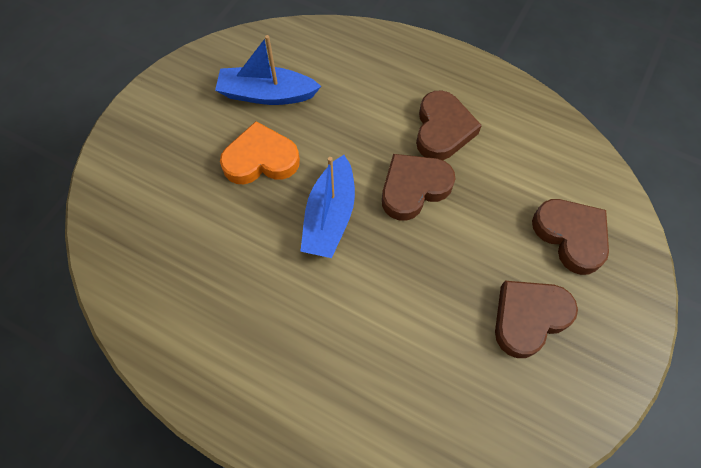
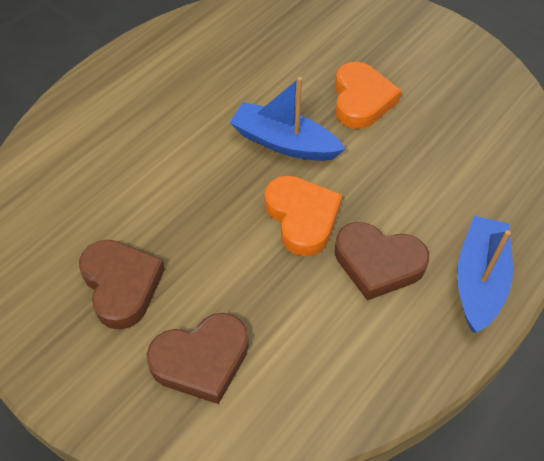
camera: 100 degrees right, 10 degrees down
(266, 94) = (445, 113): blue boat -> blue boat (479, 280)
(414, 188) = (302, 218): brown heart -> orange heart

